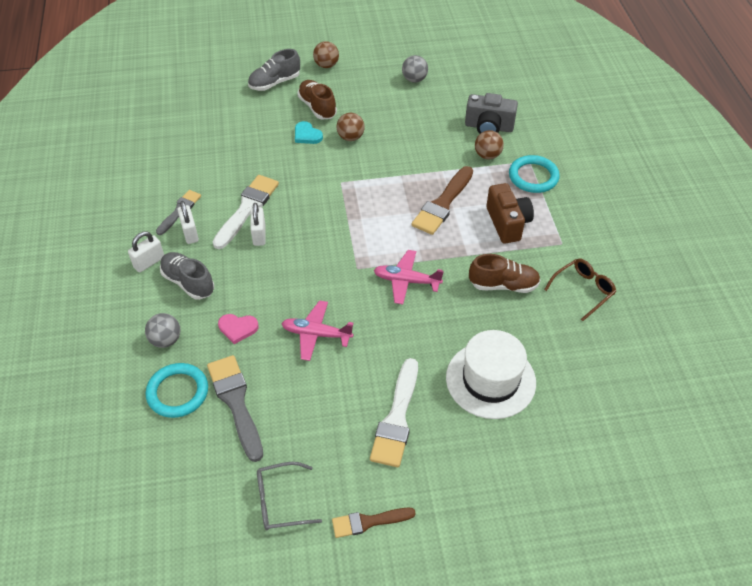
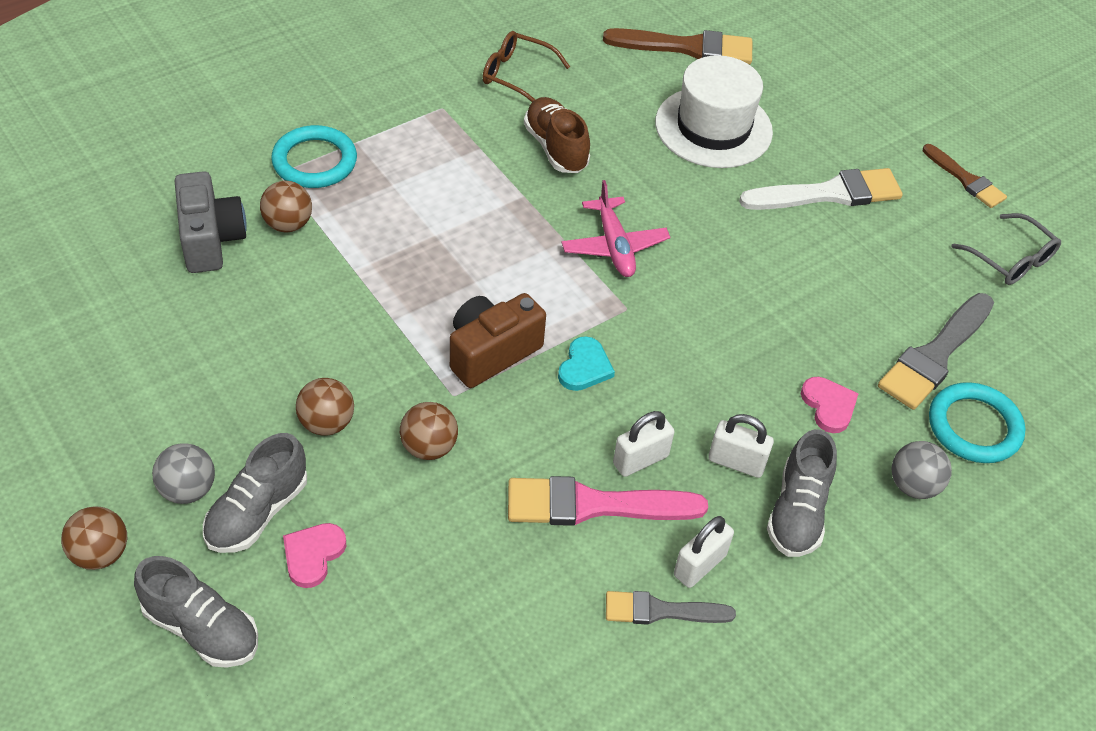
camera: 120 degrees left, 0 degrees up
(149, 262) = (799, 593): white padlock -> white padlock (736, 462)
(247, 209) = (593, 505): white brush -> pink brush
(285, 117) = (313, 555): none -> pink heart
(307, 135) = (351, 495): turquoise heart -> turquoise heart (584, 367)
(316, 165) = (429, 447): none -> brown ball
(316, 334) = (772, 312): pink plane -> none
(317, 107) = (257, 512): brown shoe -> grey shoe
(414, 79) = (102, 382): grey ball -> grey ball (188, 490)
(443, 204) = (433, 249): brown brush -> brown brush (687, 47)
(507, 223) = (434, 168): brown camera -> brown camera (491, 352)

